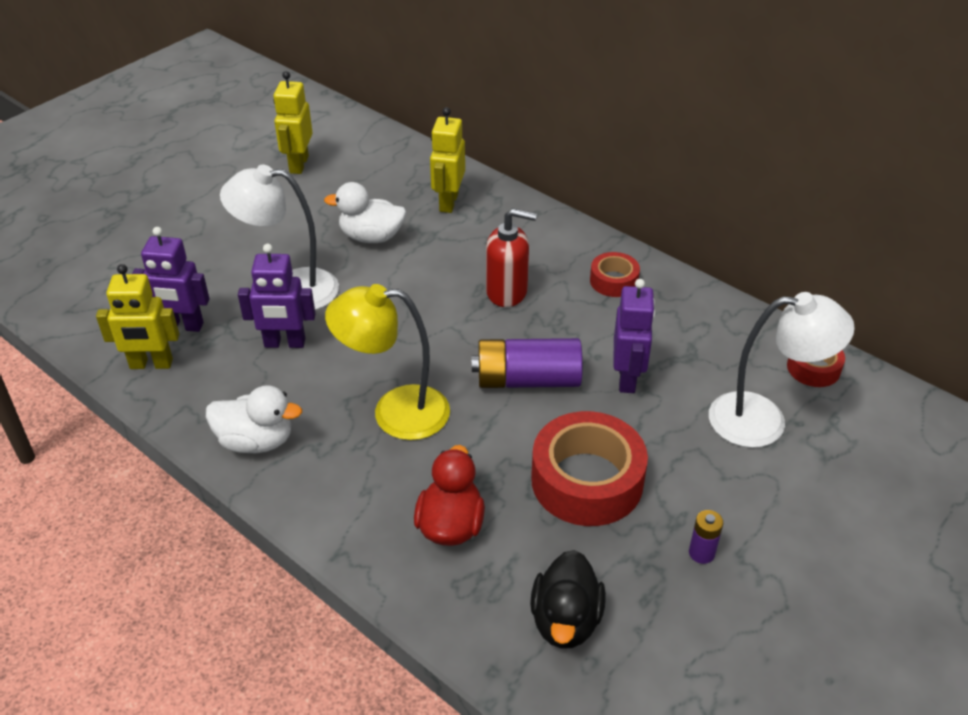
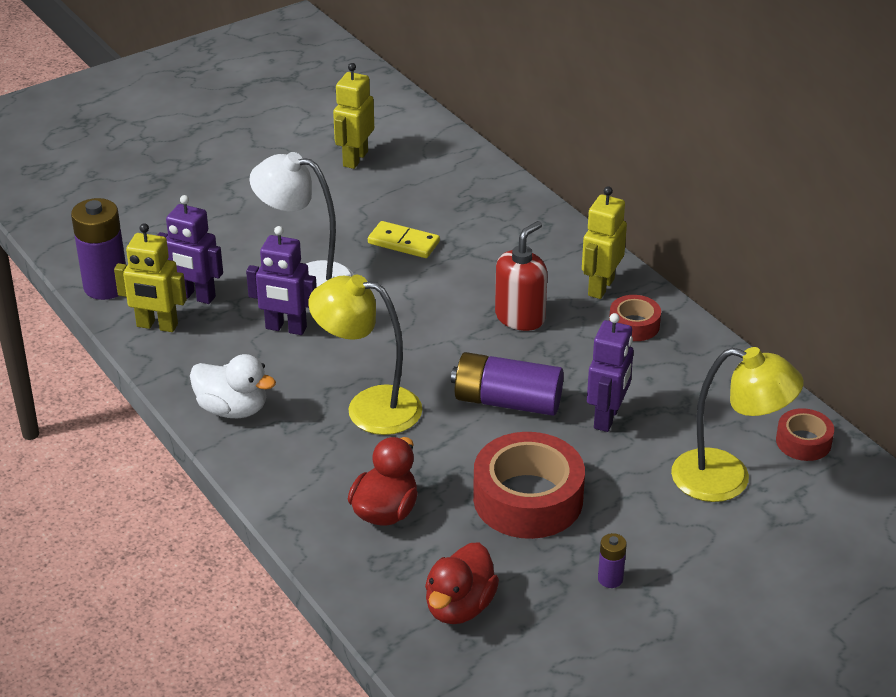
camera: 15 degrees right, 5 degrees down
(86, 331) = (106, 286): none -> purple battery
(371, 237) = (403, 242): white duck -> yellow domino
(448, 202) = (494, 220): yellow robot -> yellow robot (600, 287)
(507, 292) = (520, 317): red soap dispenser -> red soap dispenser turned 75 degrees counterclockwise
(565, 620) = (459, 606): black duck -> red duck
(763, 420) = (727, 479): white lamp -> yellow lamp

